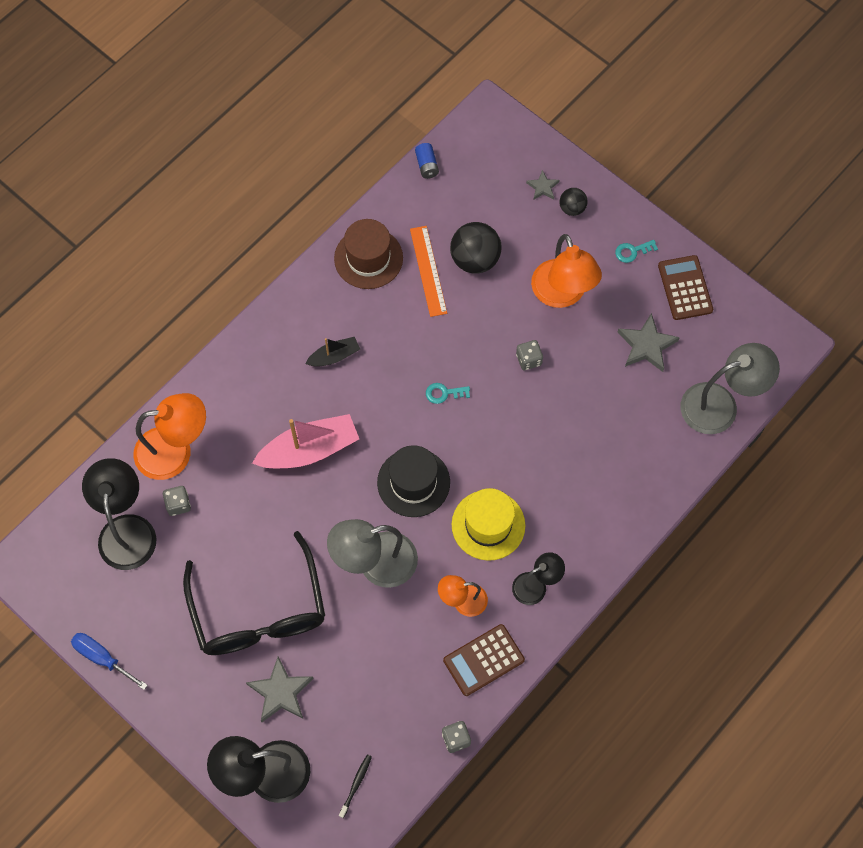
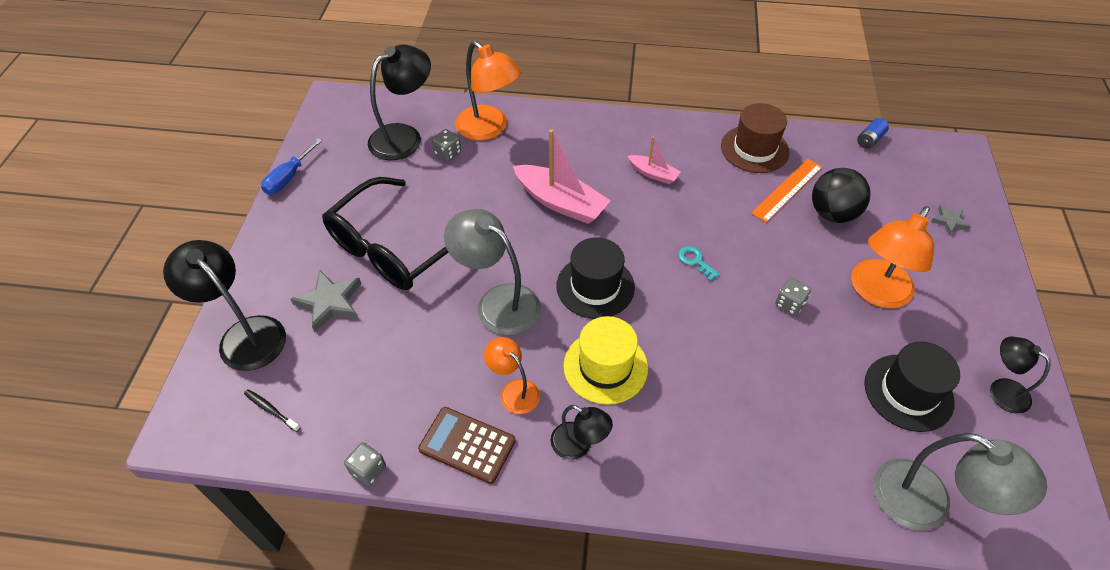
camera: 55 degrees right, 15 degrees down
(102, 658) = (289, 177): blue screwdriver -> blue screwdriver turned 150 degrees counterclockwise
(334, 356) = (653, 174): black boat -> pink boat
(356, 785) = (271, 410): black toothbrush -> black toothbrush turned 135 degrees counterclockwise
(572, 208) = (958, 253): black ball -> none
(632, 251) = (979, 322): turquoise key -> none
(646, 345) = (908, 392): grey star -> black hat
(685, 288) = (1001, 390): brown calculator -> black lamp

